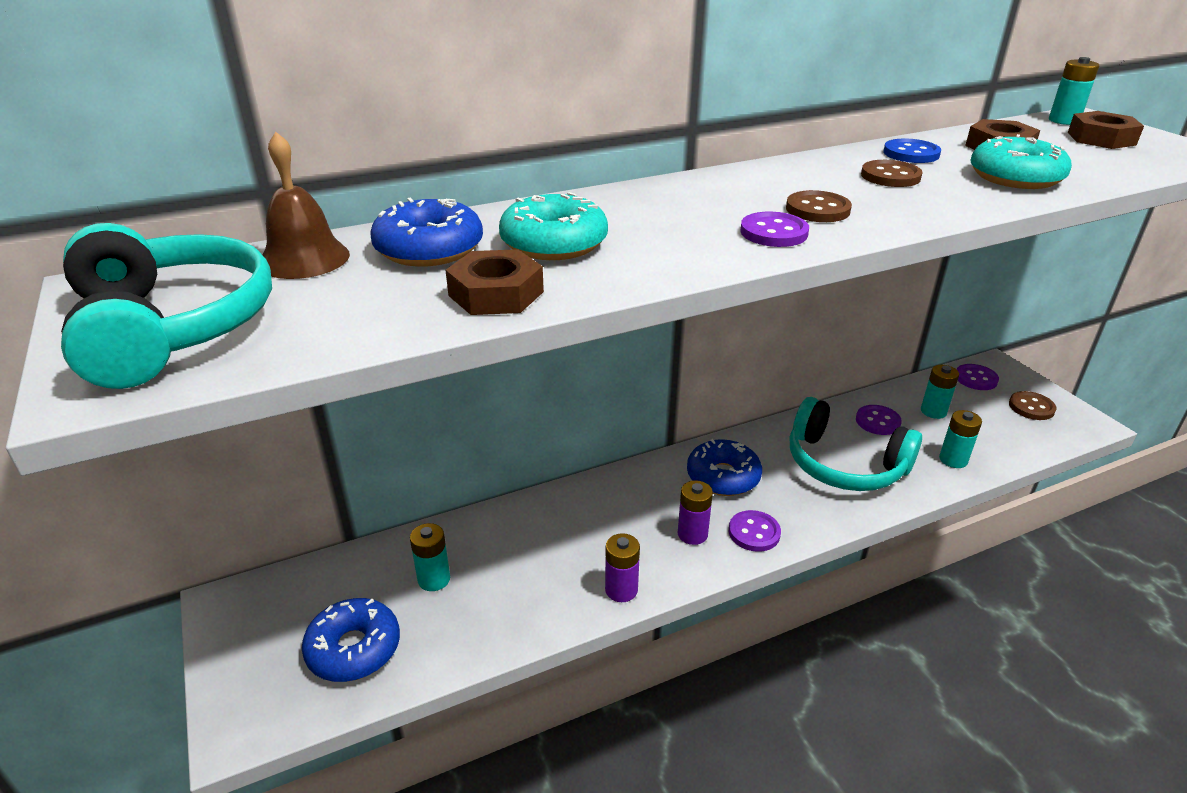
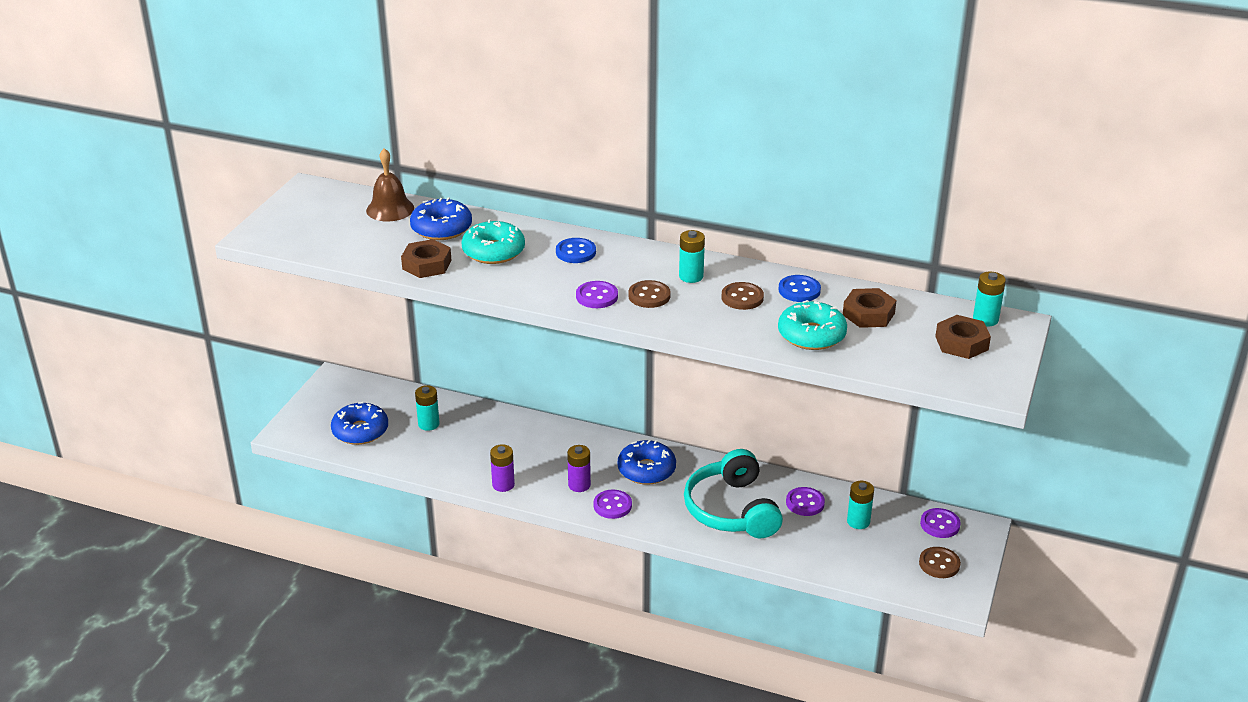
camera: 45 degrees right, 0 degrees up
(171, 327) = (305, 221): turquoise headphones -> none
(649, 206) = (576, 252): none -> blue button
(953, 460) = (808, 552): turquoise battery -> turquoise battery (691, 276)

